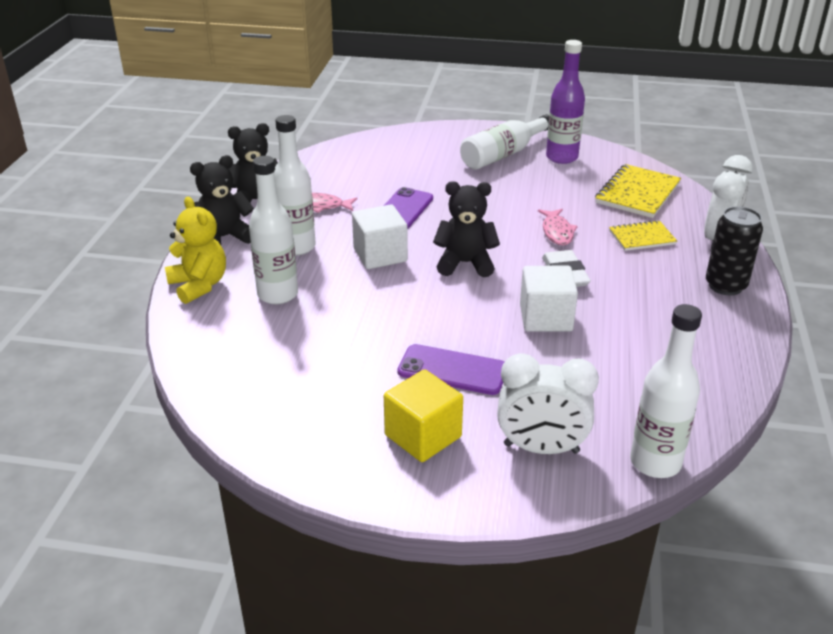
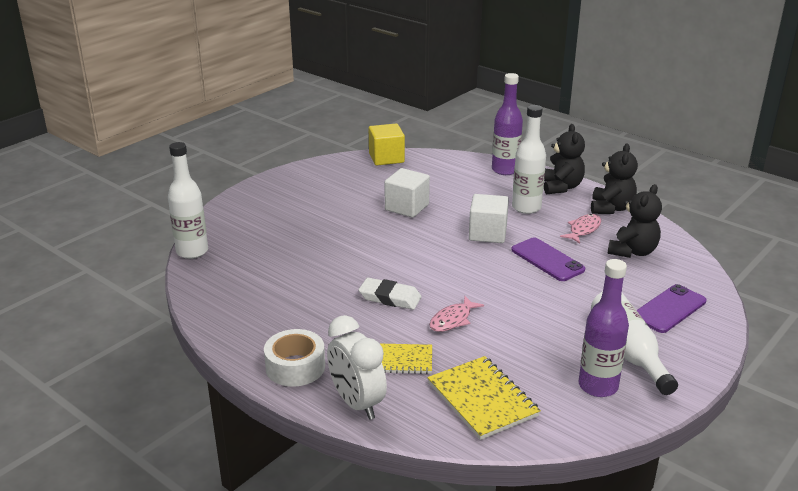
camera: 120 degrees right, 5 degrees down
(199, 285) = (505, 170): yellow teddy bear -> purple bottle
(278, 294) = (471, 190): white bottle -> none
(423, 436) = (296, 197): yellow cube -> yellow cube (386, 158)
(452, 370) = (336, 220): purple phone -> purple phone (669, 309)
(465, 263) = (445, 262): black teddy bear -> black teddy bear (632, 251)
(541, 448) = (246, 224): white clock -> none
(545, 318) = (348, 269): white cube -> white cube (407, 207)
(557, 232) = (452, 320): pink fish -> pink fish turned 75 degrees counterclockwise
(642, 238) = (403, 360): yellow notebook -> yellow notebook turned 75 degrees clockwise
(725, 286) = (295, 367): black can -> white tape

